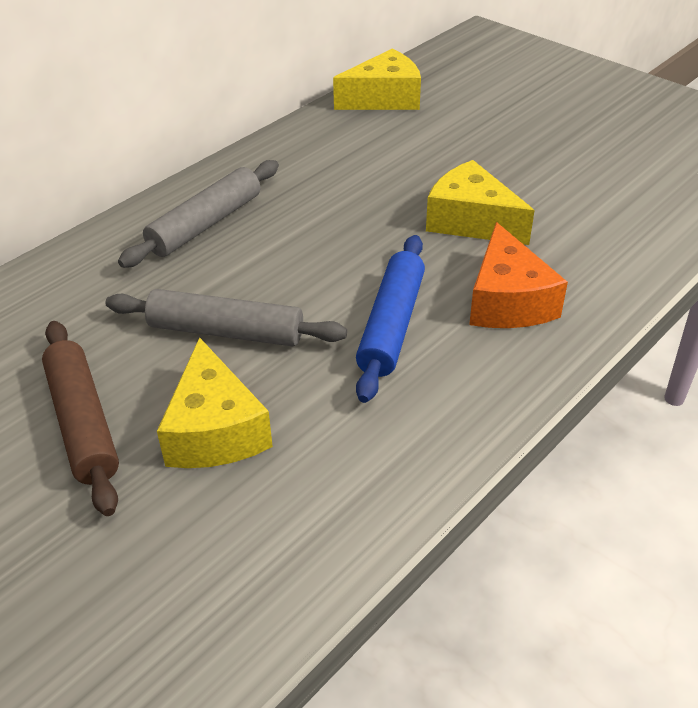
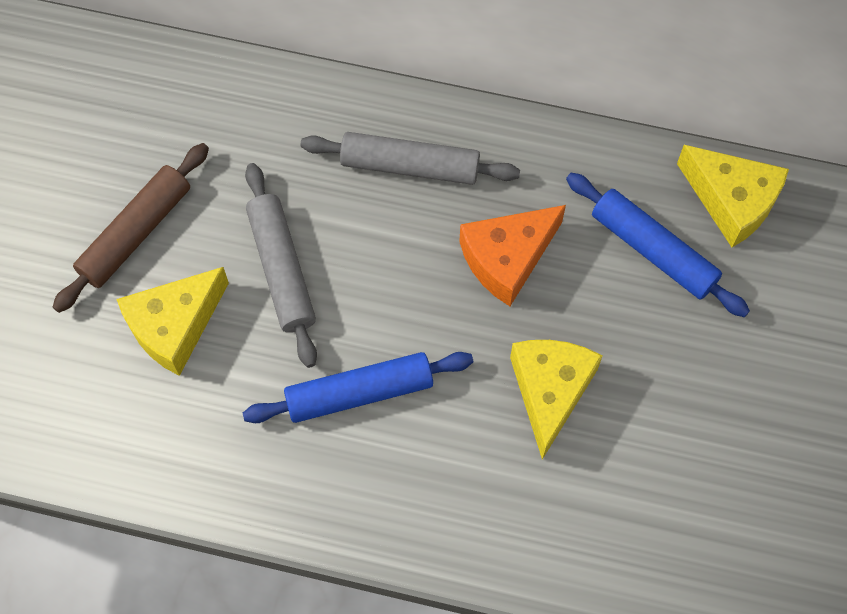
camera: 60 degrees right, 25 degrees up
(392, 139) = (653, 250): none -> blue rolling pin
(507, 301) = (445, 474): orange cheese -> orange cheese (507, 258)

